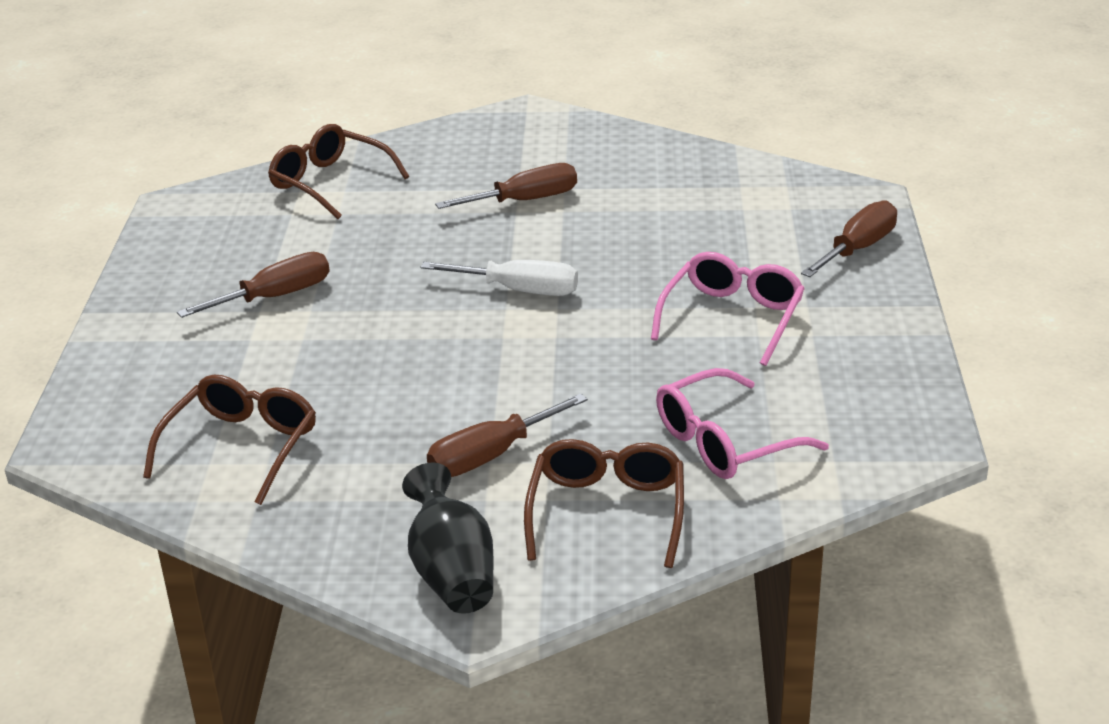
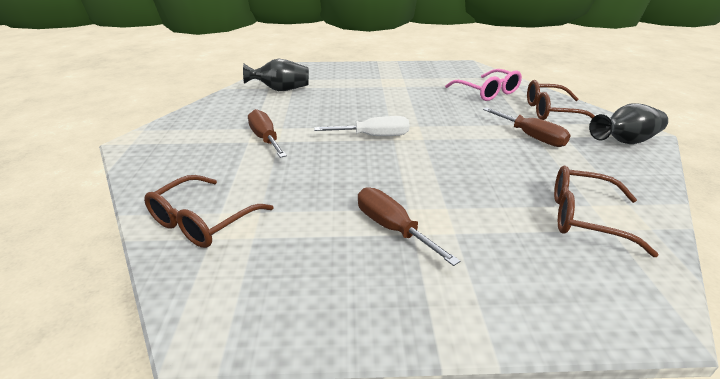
camera: 95 degrees left, 0 degrees up
(519, 290) = (374, 136): white screwdriver -> white screwdriver turned 75 degrees clockwise
(729, 198) = (281, 90): none -> black vase
(732, 319) = (393, 90): pink glasses -> none
(858, 249) = (333, 69): brown screwdriver -> none

